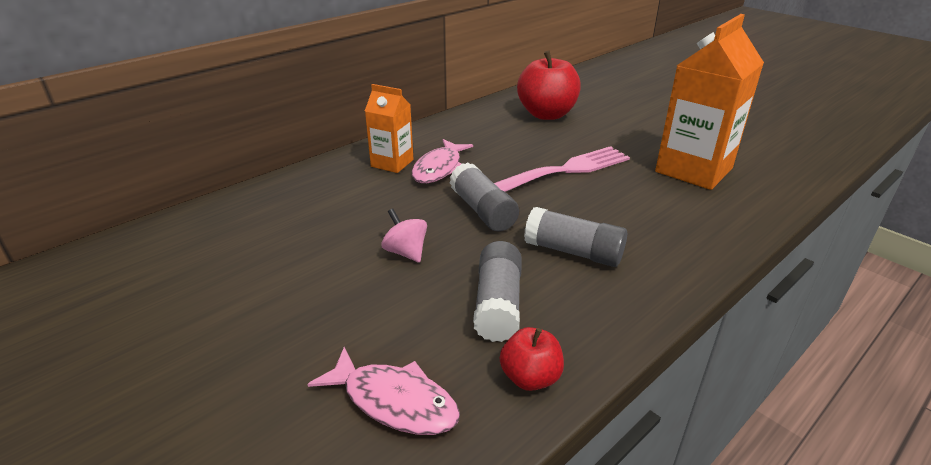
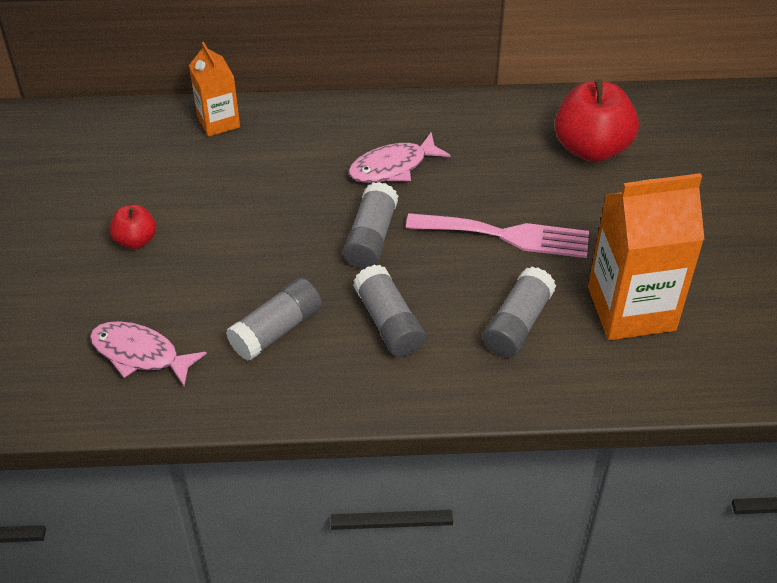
camera: 40 degrees right, 15 degrees up
(392, 163) = (360, 137): orange carton -> orange carton (218, 122)
(394, 401) = (140, 354): pink fish -> pink fish turned 135 degrees clockwise
(406, 252) = (266, 244): pink spinning top -> none
(530, 377) = (231, 394): red apple -> red apple (136, 240)
(651, 208) = (517, 324): none -> grey glue stick

